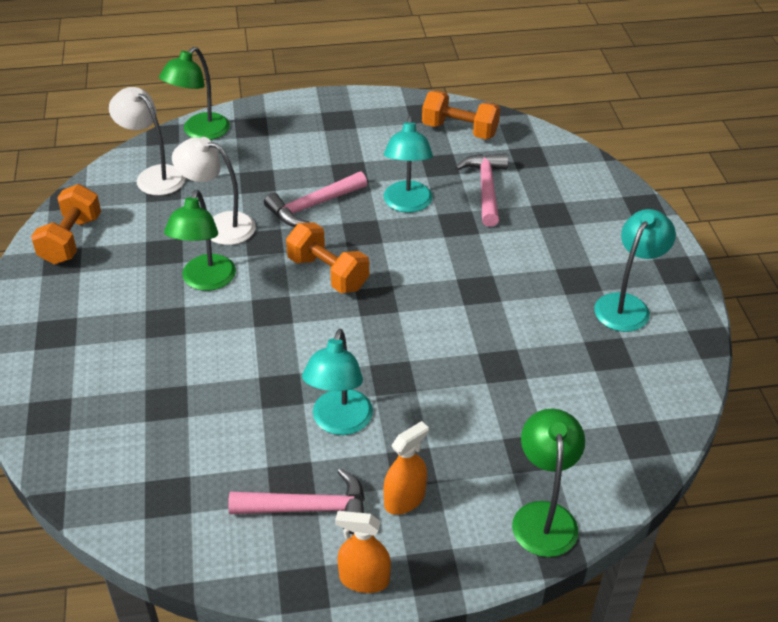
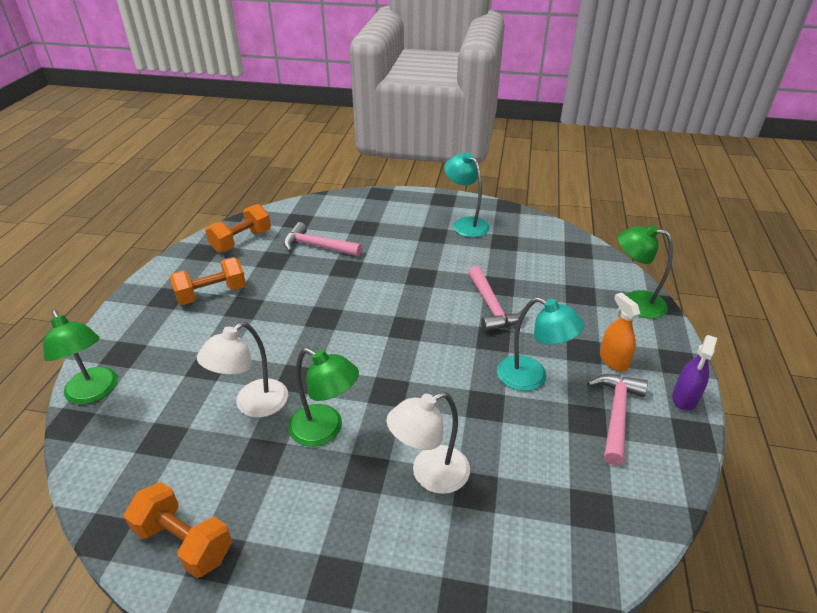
camera: 70 degrees left, 5 degrees down
(154, 176) = (133, 444): white lamp -> white lamp (430, 474)
(313, 206) = (270, 337): pink hammer -> pink hammer (491, 307)
(328, 273) = (361, 347): orange dumbbell -> orange dumbbell (212, 294)
(364, 579) = (685, 398): orange spray bottle -> purple spray bottle
(407, 204) = (307, 286): turquoise lamp -> none

